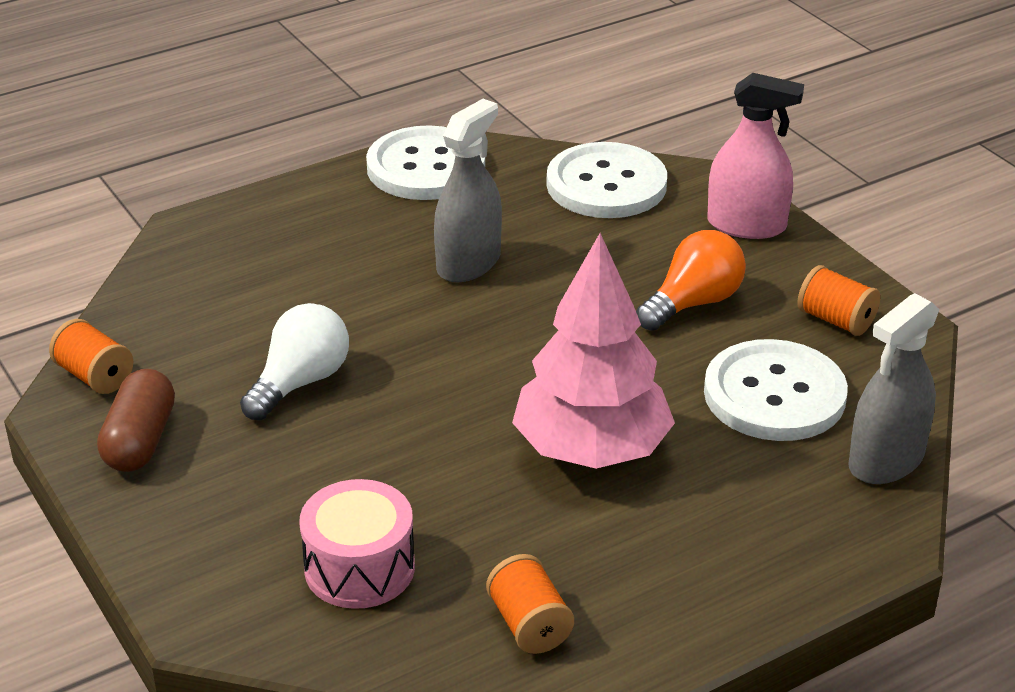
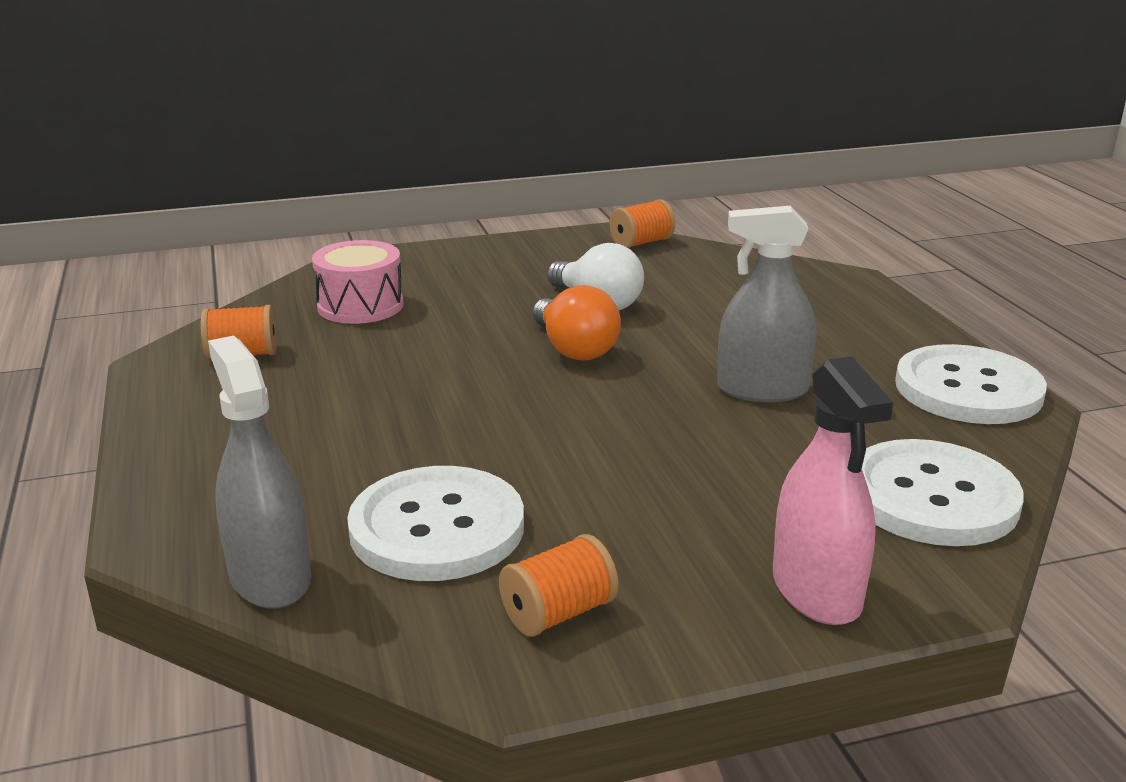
camera: 105 degrees right, 10 degrees down
(140, 441) = (556, 252): brown capsule -> none
(468, 263) = (762, 389): grey spray bottle -> grey spray bottle turned 135 degrees clockwise
(591, 450) = (422, 408): pink tree -> none
(693, 303) = (640, 510): orange light bulb -> orange light bulb (574, 349)
(746, 225) = (816, 591): pink spray bottle -> pink spray bottle turned 45 degrees counterclockwise

